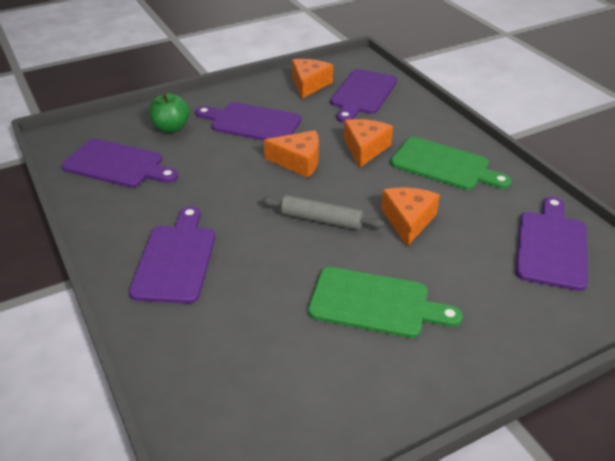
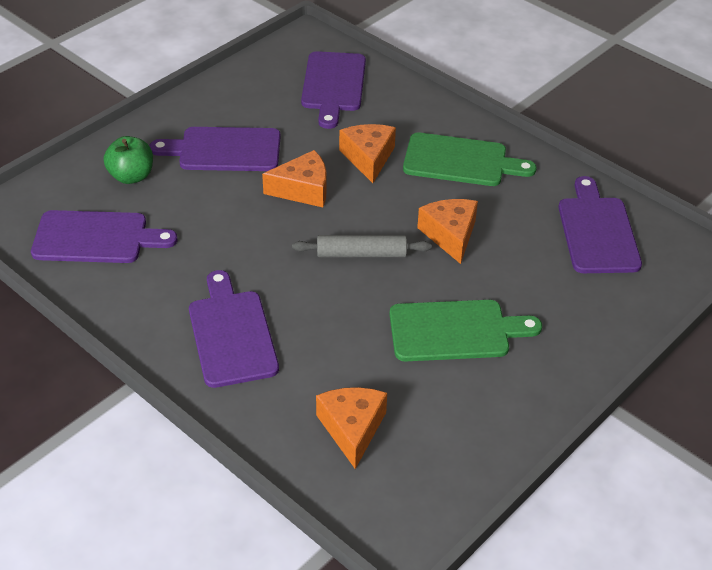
camera: 20 degrees left, 5 degrees up
(309, 85) = (265, 84): orange cheese -> orange cheese (352, 429)

